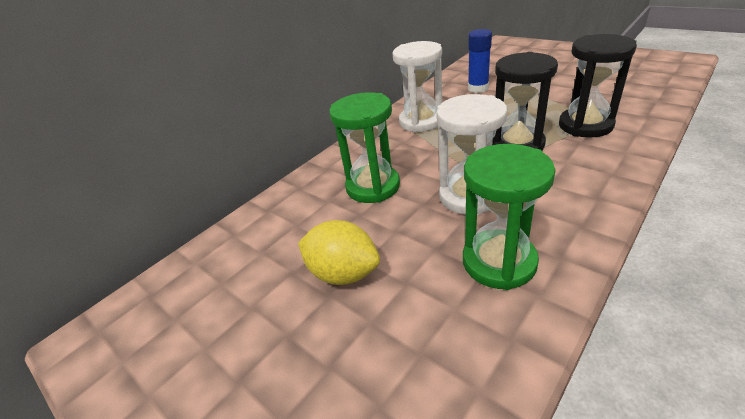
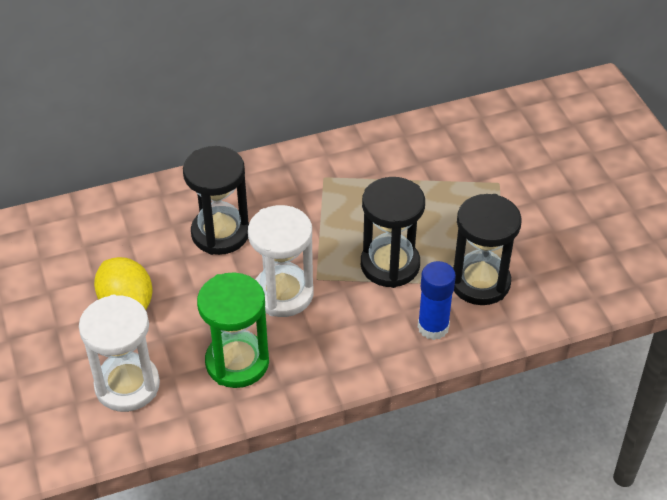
camera: 25 degrees right, 10 degrees up
(373, 187) = (220, 233): green hourglass -> black hourglass
(421, 121) = (344, 175): white hourglass -> white hourglass (127, 385)
(478, 88) = (457, 159): blue glue stick -> blue glue stick (433, 327)

